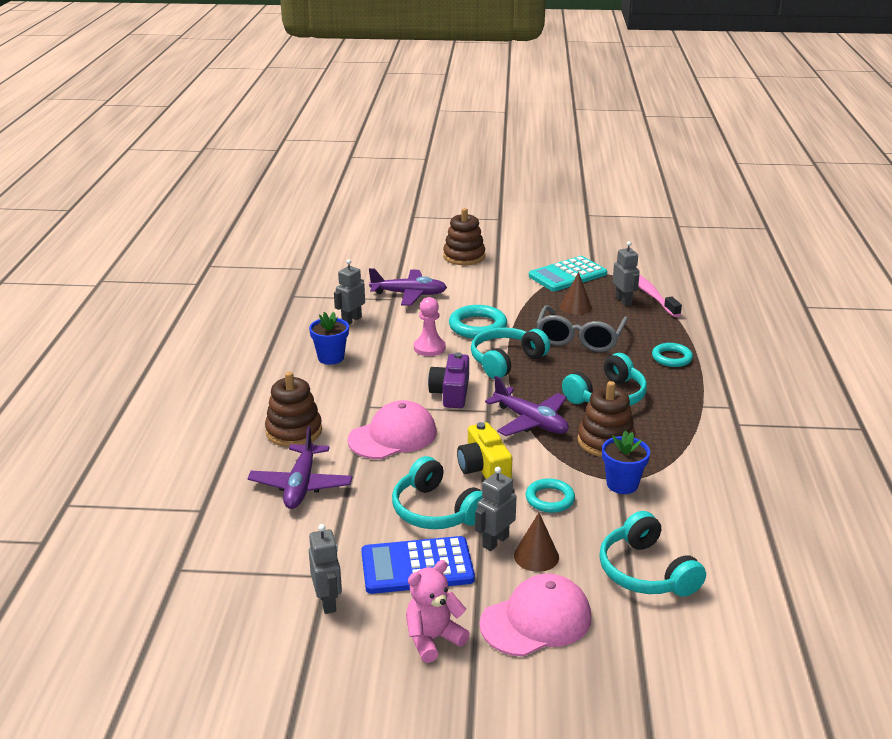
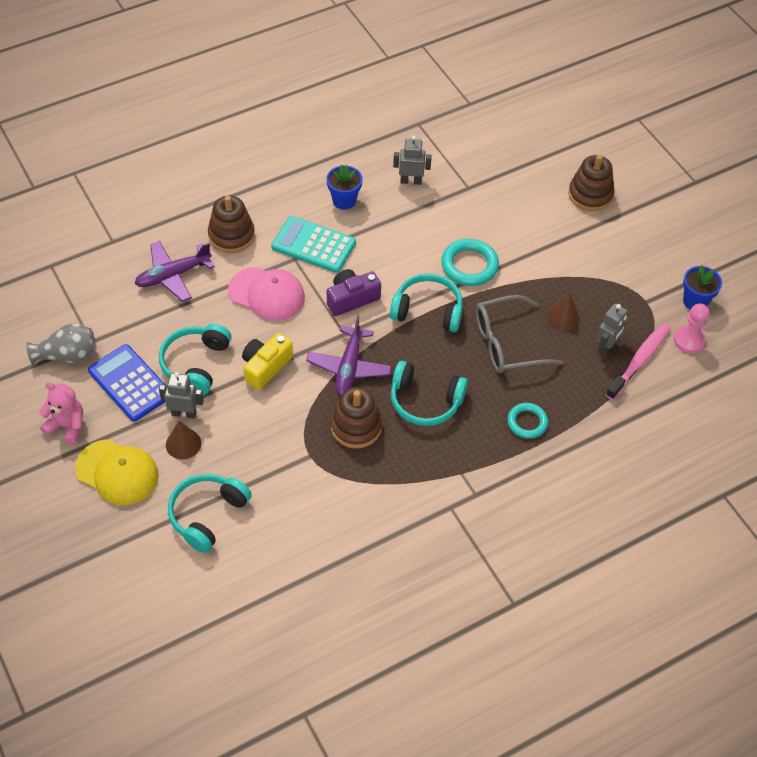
camera: 55 degrees right, 25 degrees up
(328, 602) = (67, 355): grey robot -> grey vase
(409, 294) = (486, 194): purple plane -> none
(429, 348) = (408, 252): pink pawn -> pink pawn (689, 340)
(536, 620) = (117, 472): pink cap -> yellow cap
(550, 499) = (254, 423): turquoise ring -> none
(567, 275) = (622, 285): turquoise calculator -> turquoise calculator (313, 245)
(622, 484) = (304, 460): blue flower pot -> blue flower pot (695, 301)

